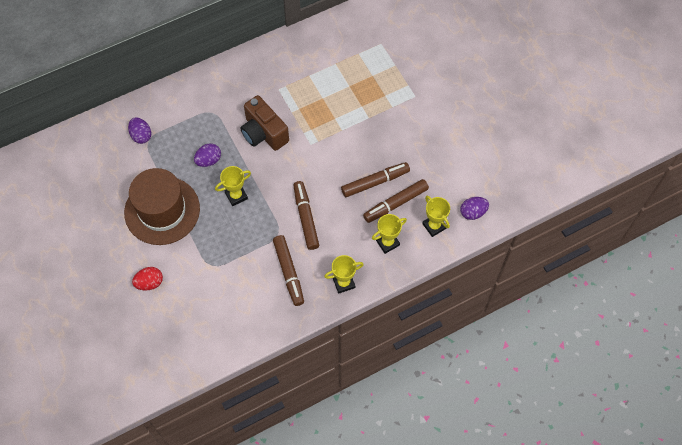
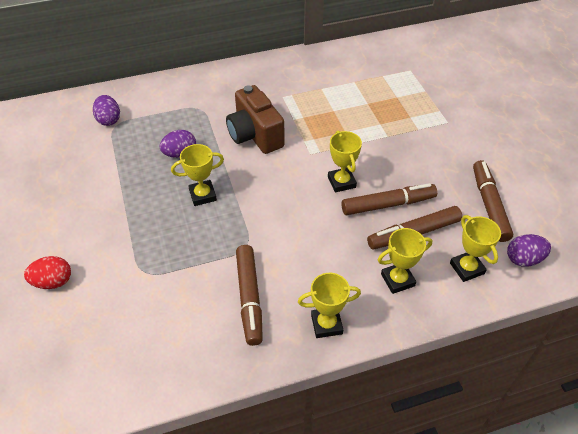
camera: 10 degrees right, 15 degrees down
(162, 210) = (103, 198): brown hat -> none
(306, 218) = (288, 233): brown marker -> brown marker (489, 205)
(338, 167) = (341, 182): none -> yellow trophy

